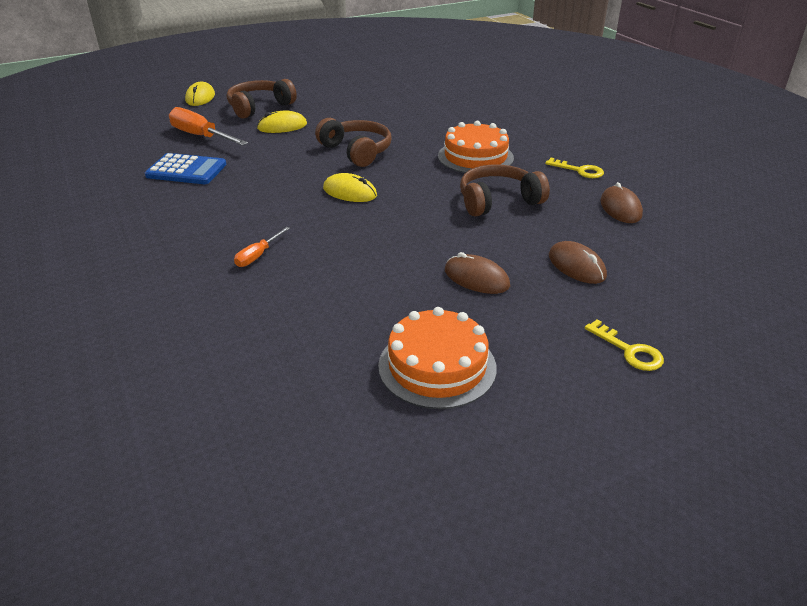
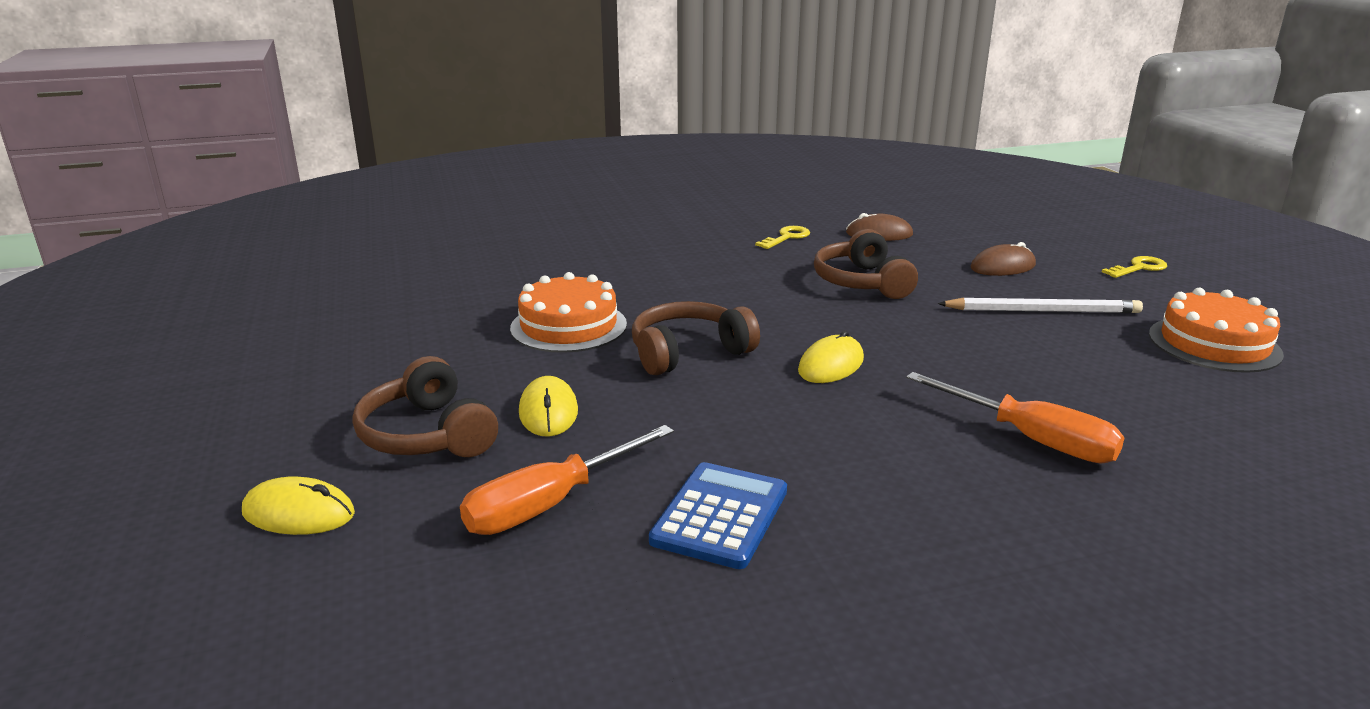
camera: 80 degrees left, 10 degrees down
(258, 256) = (1030, 439): orange screwdriver -> orange screwdriver, size x1.90
(475, 157) = (734, 280): orange cake -> orange cake (568, 326)
(476, 278) = (1042, 311): brown mouse -> white pencil

